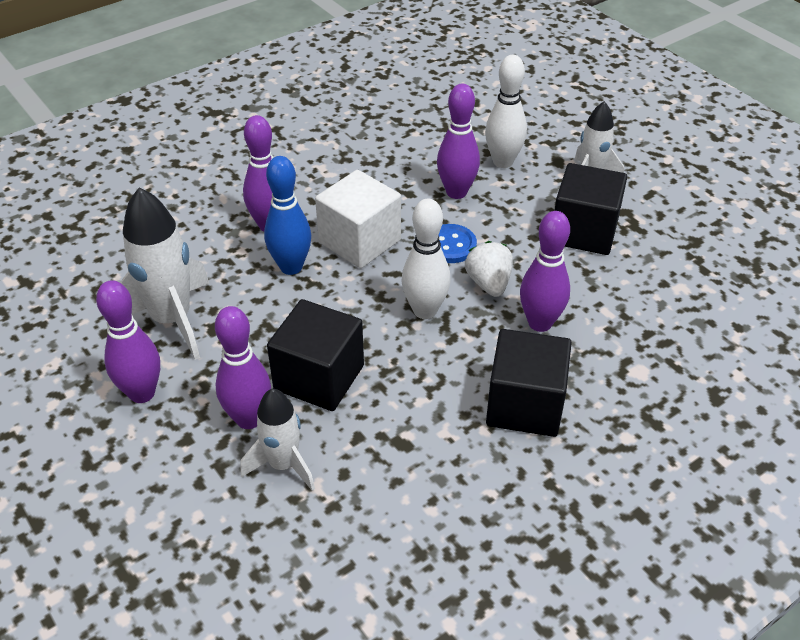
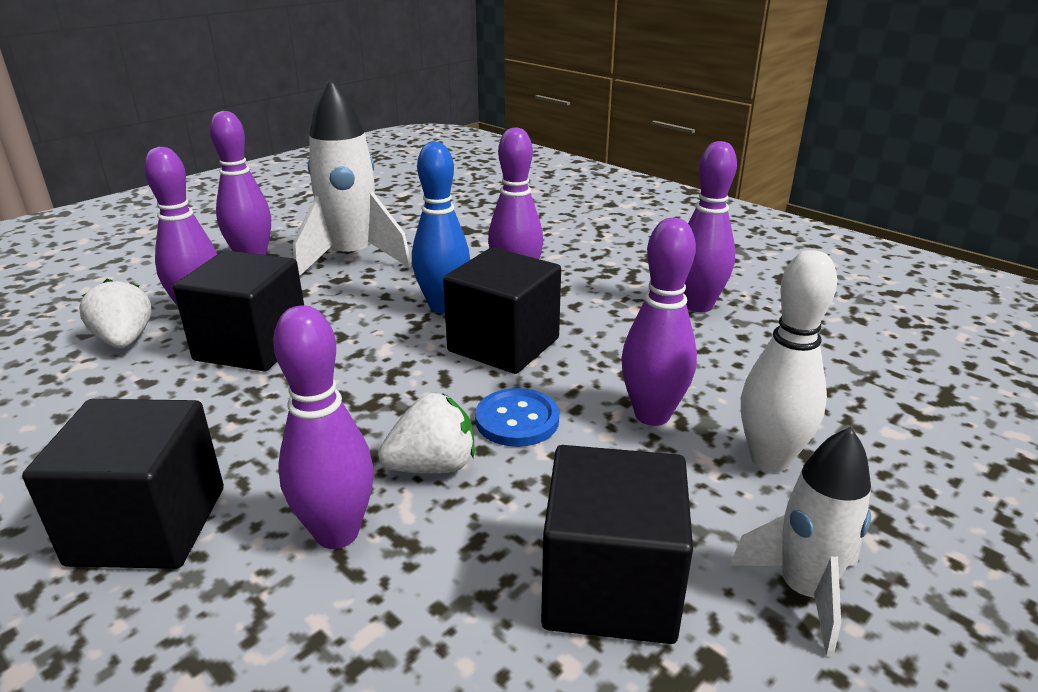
camera: 80 degrees right, 15 degrees down
(283, 465) = (125, 341): white rocket -> white strawberry
(334, 146) = (698, 305): none -> purple bowling pin
(359, 241) = (503, 345): white cube -> black cube
(425, 310) = (368, 410): white bowling pin -> none

